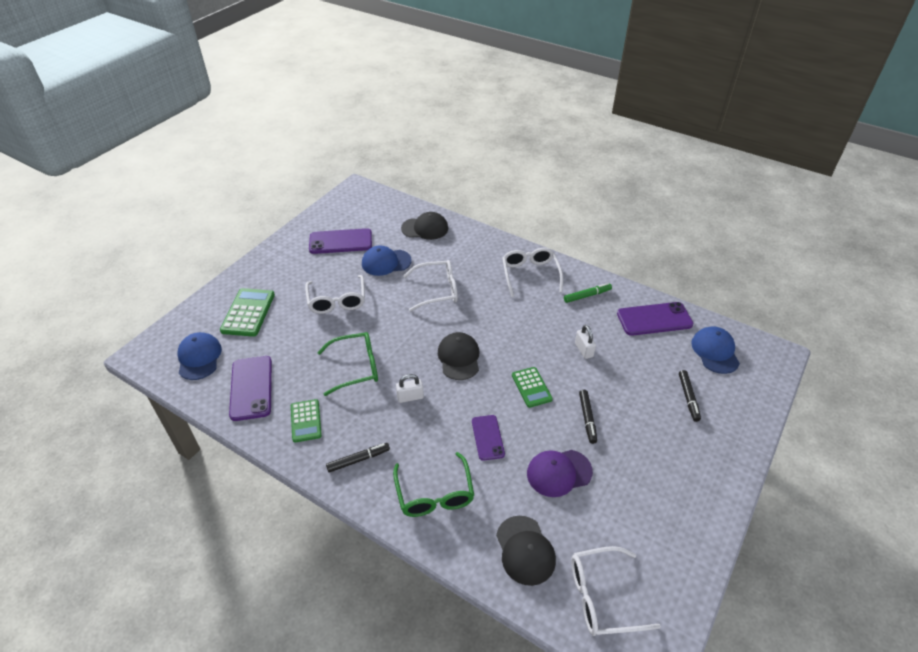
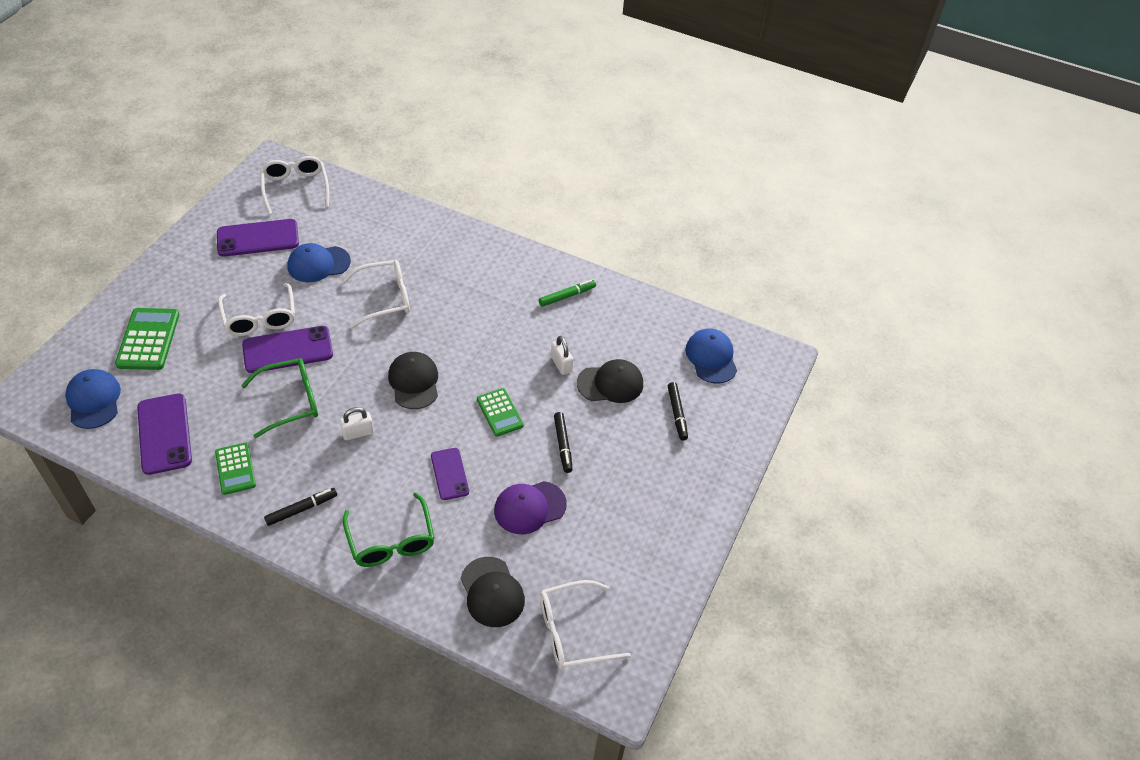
camera: 10 degrees left, 5 degrees up
(425, 228) = (366, 215): black cap -> black cap (610, 383)
(530, 274) = (499, 272): white glasses -> white glasses (295, 188)
(654, 319) = (644, 322): purple phone -> purple phone (288, 350)

